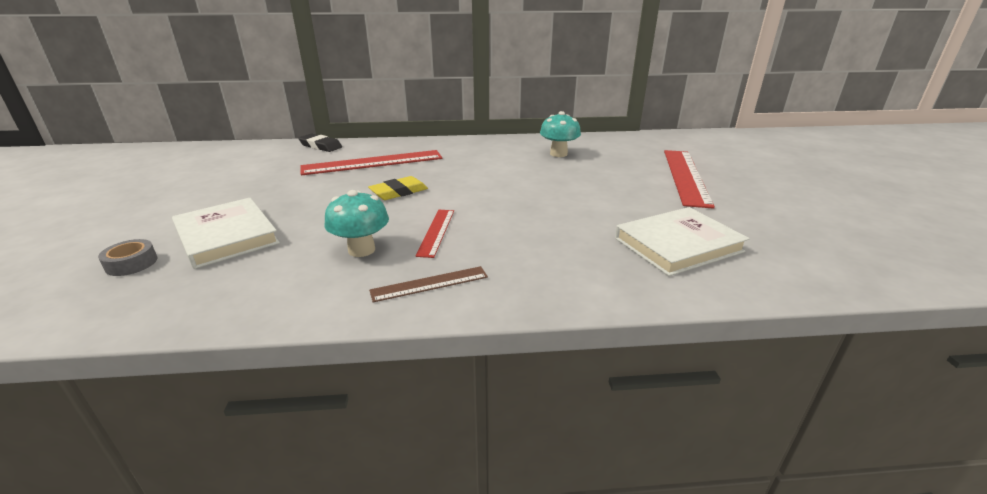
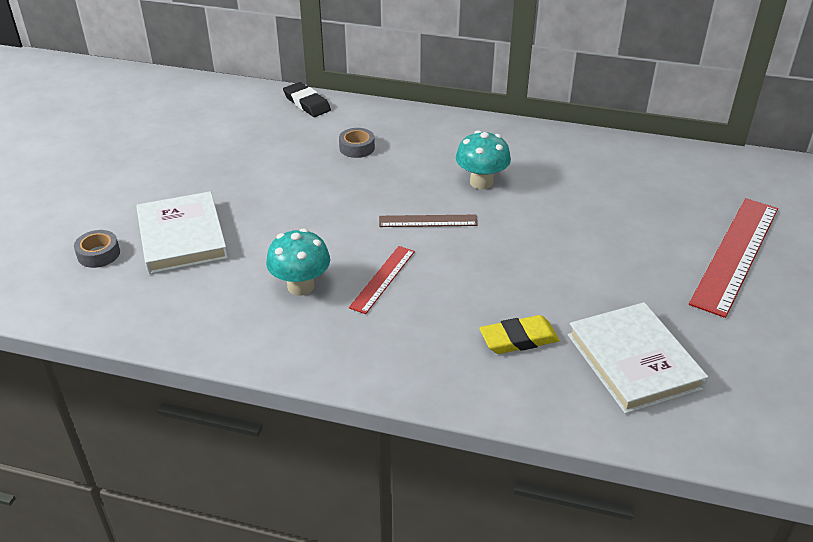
camera: 20 degrees right, 10 degrees up
(373, 162) = (357, 148): red ruler -> grey tape
(399, 192) = (367, 207): yellow eraser -> yellow eraser (518, 339)
(429, 284) = (348, 346): brown ruler -> brown ruler (428, 221)
(558, 154) = (593, 176): turquoise mushroom -> turquoise mushroom (481, 182)
(677, 245) = (634, 361): white book -> white book turned 75 degrees clockwise

